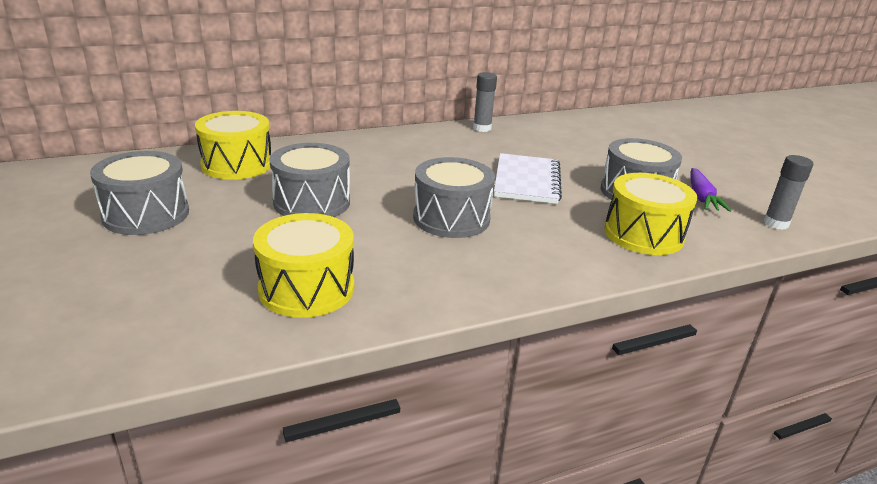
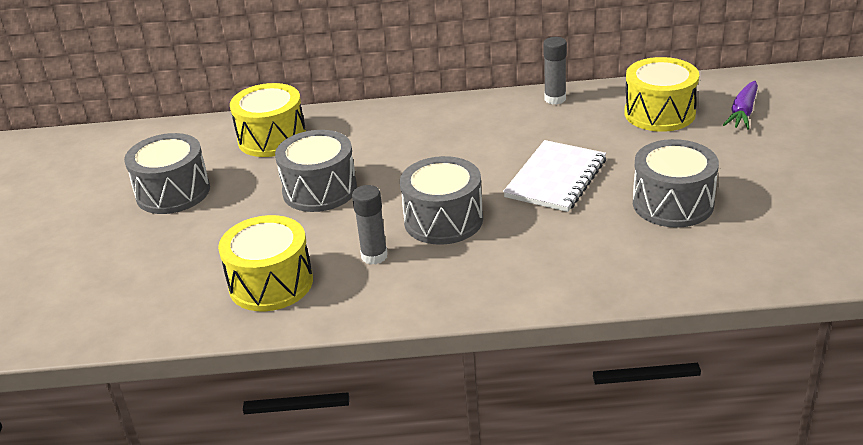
camera: 25 degrees right, 5 degrees up
(643, 234) = (637, 259): yellow drum -> yellow drum (659, 113)
(701, 197) = (751, 216): purple carrot -> purple carrot (743, 112)
(775, 223) = (815, 261): grey glue stick -> grey glue stick (374, 256)

